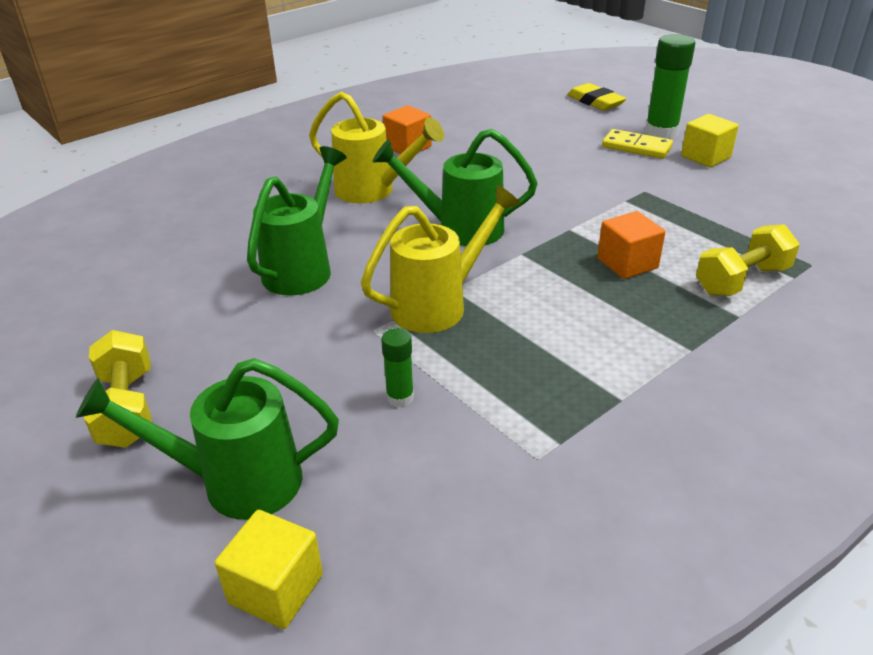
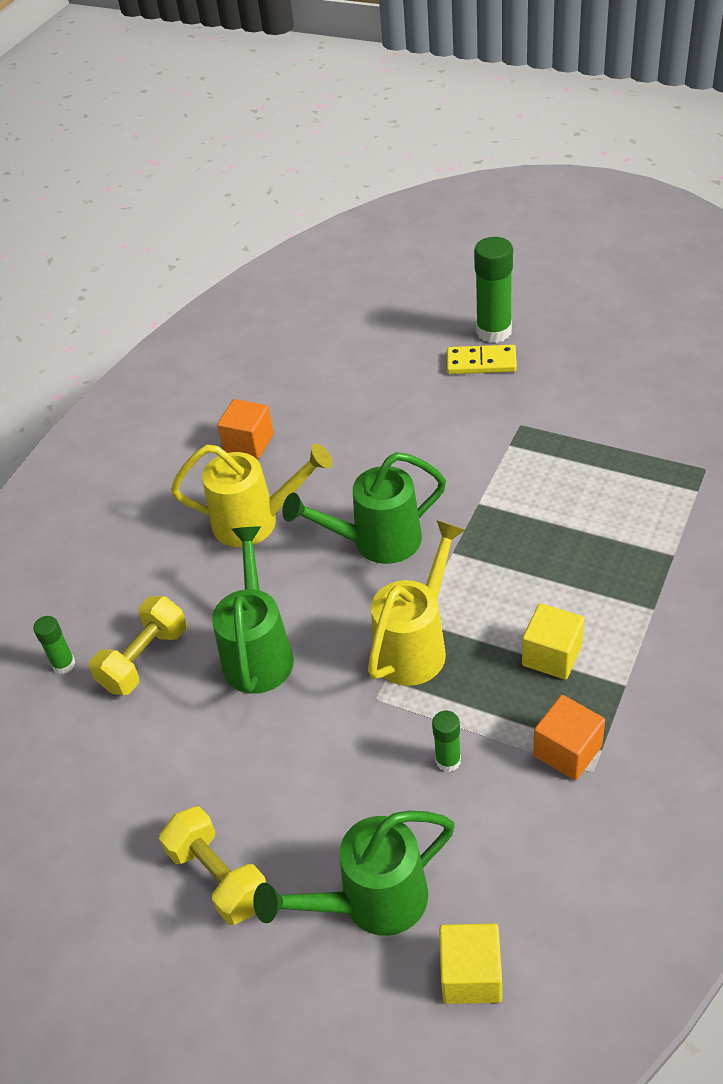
camera: 20 degrees left, 10 degrees up
(153, 230) = (64, 664): none -> green glue stick
(595, 102) = (403, 303): yellow eraser -> none
(627, 263) = (553, 528): orange cube -> orange cube (567, 751)
(705, 157) = (553, 355): yellow cube -> yellow cube (552, 655)
(741, 280) = (657, 511): yellow dumbbell -> yellow dumbbell (144, 659)

